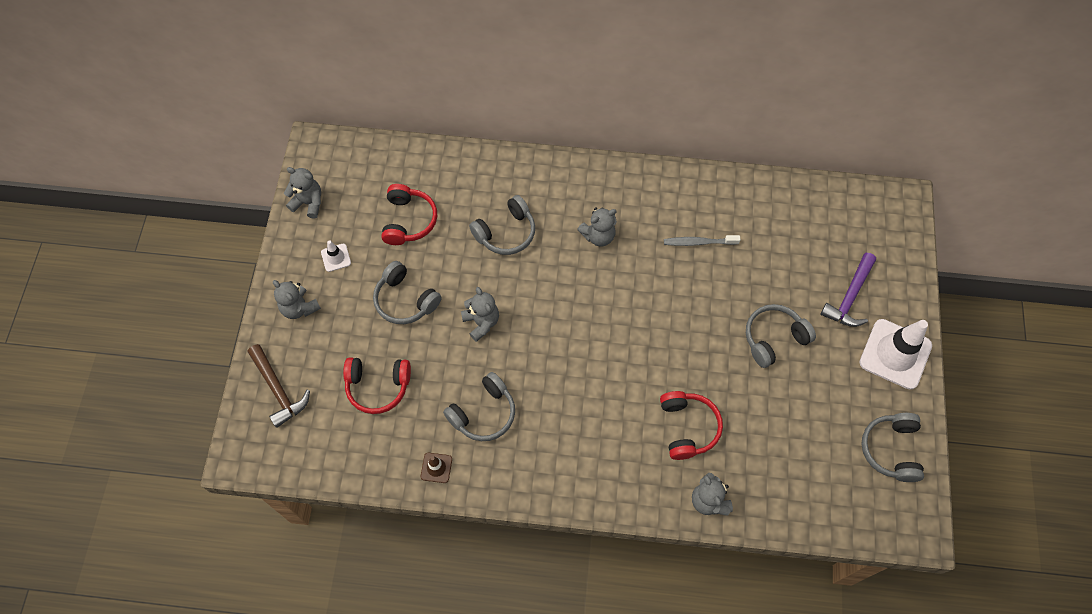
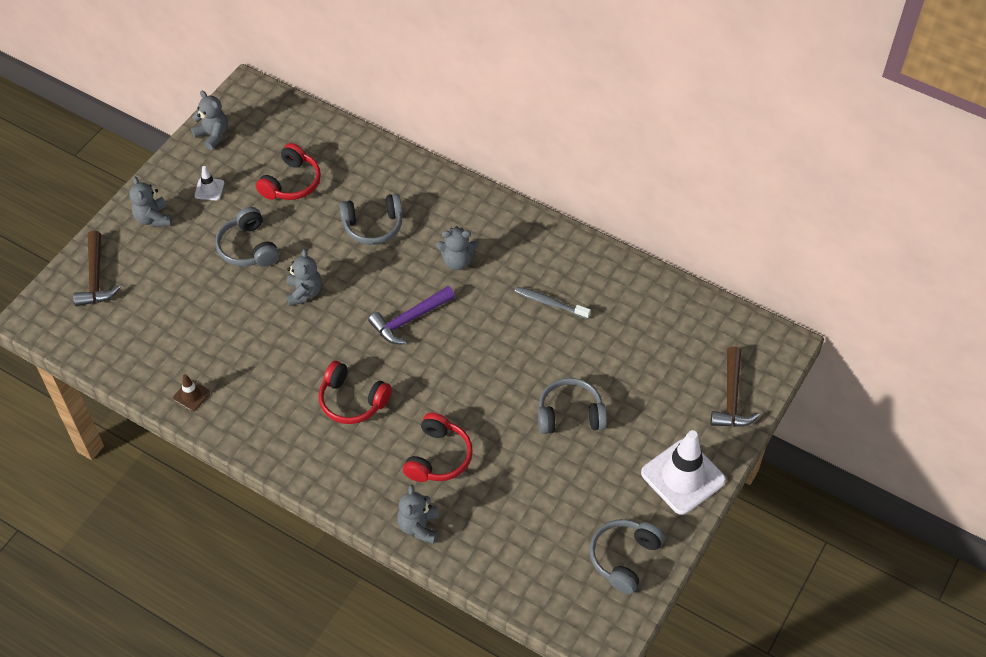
camera: 25 degrees right, 10 degrees down
(378, 387) = (181, 309): red headphones -> red headphones (352, 401)
(483, 413) = (260, 368): grey headphones -> none
(850, 297) = (669, 408): purple hammer -> purple hammer (409, 319)
(892, 265) = (732, 397): none -> brown hammer

